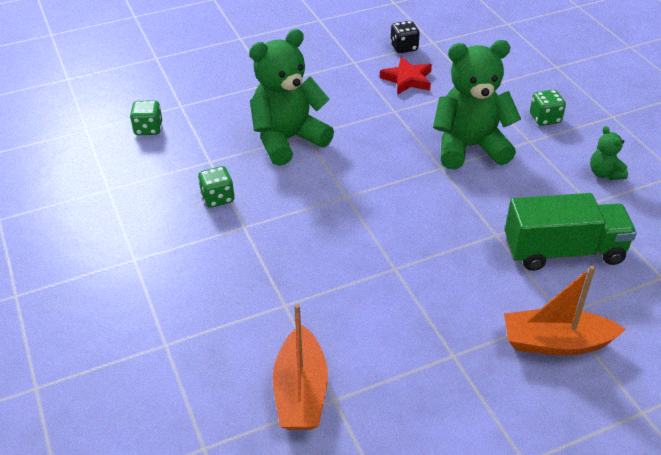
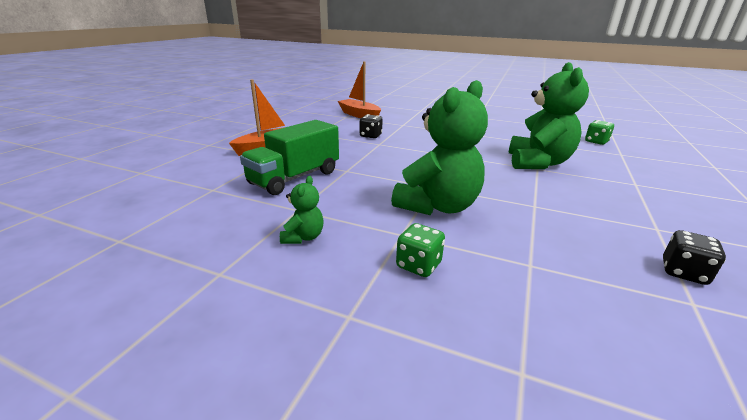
camera: 135 degrees right, 15 degrees down
(218, 198) = (499, 135): green dice -> none
(379, 297) = (370, 136): none -> black dice
(407, 79) = (590, 236): red star -> none
(604, 173) = (303, 237): green teddy bear -> green teddy bear turned 75 degrees clockwise

